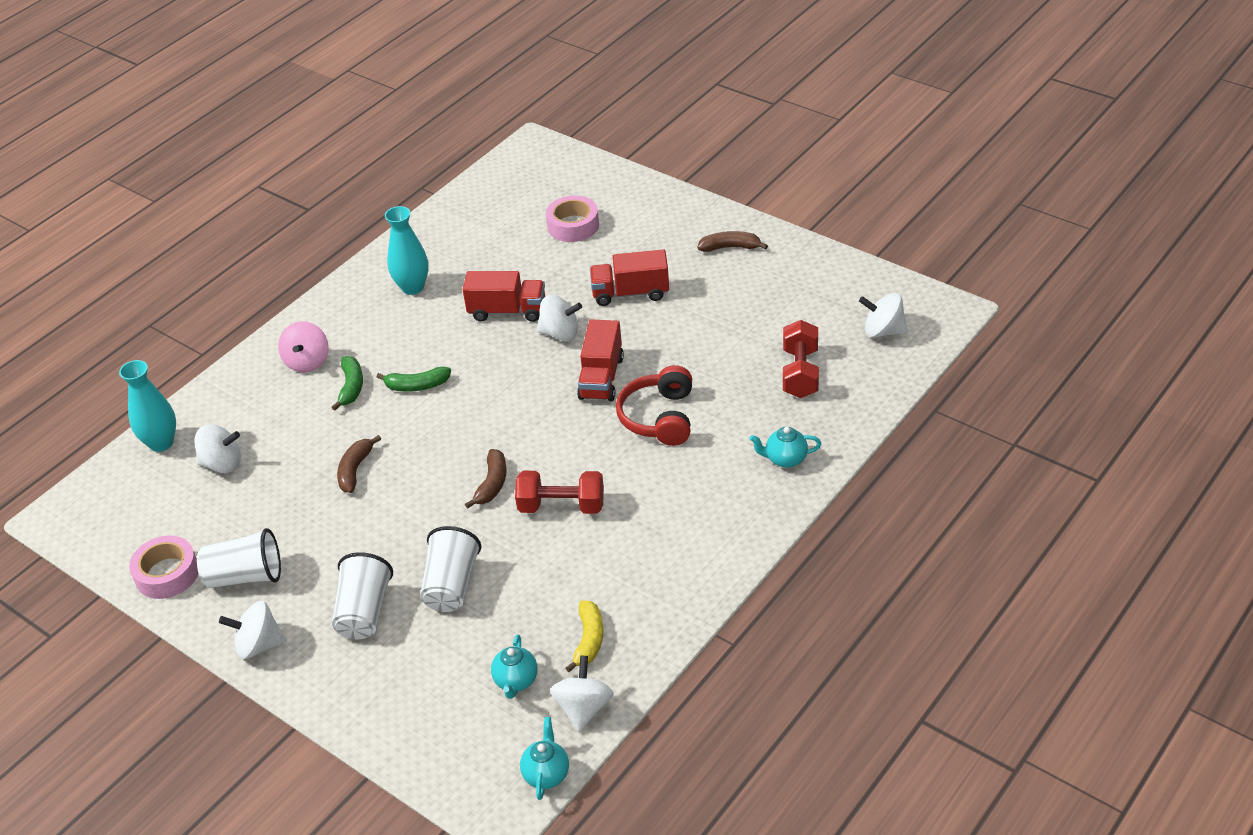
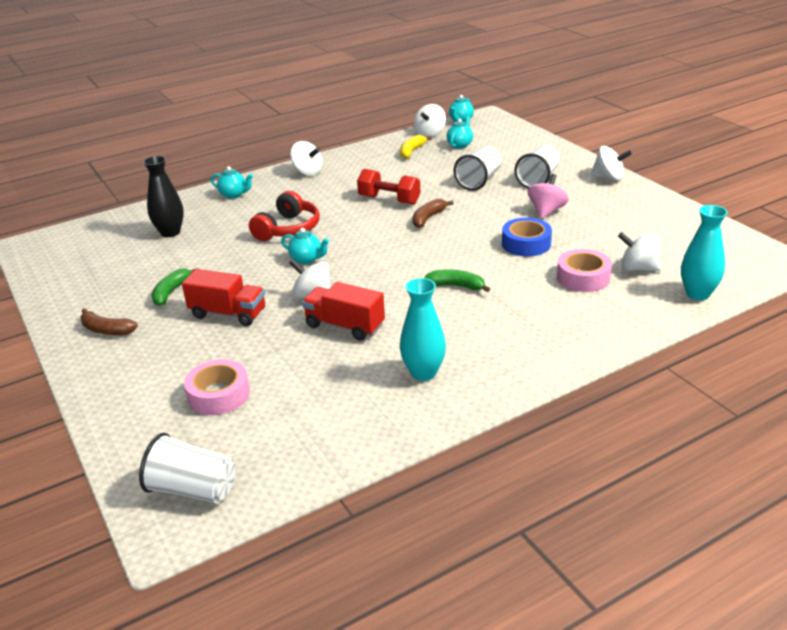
camera: 160 degrees left, 10 degrees down
(167, 574) = (677, 216): pink tape -> pink tape (583, 277)
(245, 576) = (617, 206): white cup -> white cup (193, 489)
(307, 362) = (552, 327): pink spinning top -> pink spinning top (546, 211)
(351, 387) = (515, 298): green banana -> green banana (171, 292)
(355, 470) = (526, 244): brown banana -> blue tape
(601, 378) = (307, 259): red truck -> turquoise teapot
(800, 373) = (170, 232): red dumbbell -> black vase
(883, 331) = (86, 243): white spinning top -> white spinning top (307, 172)

